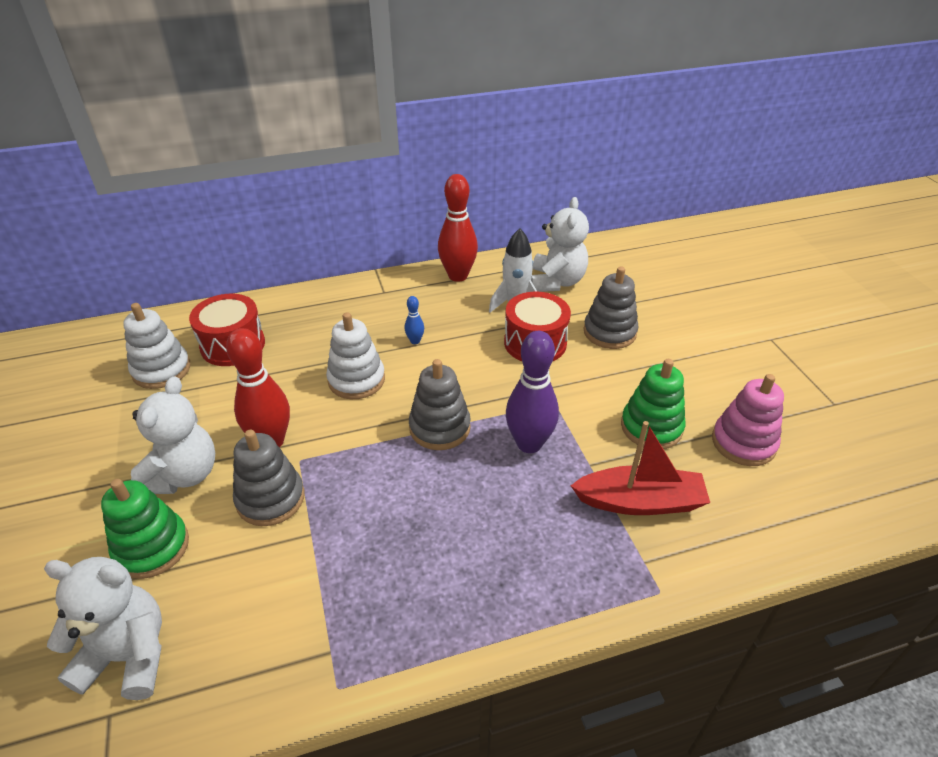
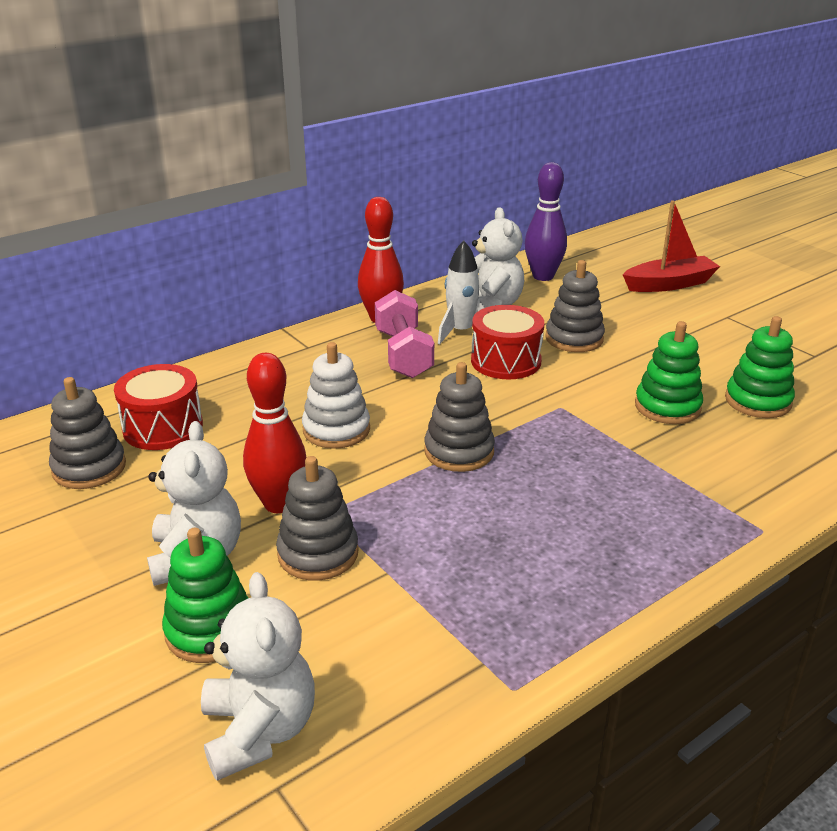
camera: 20 degrees left, 10 degrees down
(128, 656) = (259, 731): white teddy bear -> white teddy bear turned 90 degrees clockwise
(161, 370) = (89, 468): white stacking toy -> grey stacking toy
(415, 341) = (376, 383): blue bowling pin -> none
(454, 316) = (403, 354): none -> pink dumbbell
(529, 444) = (560, 445): purple bowling pin -> purple bowling pin (543, 276)
(640, 502) = (698, 467): red boat -> red boat (669, 284)
(743, 442) = (758, 401): pink stacking toy -> green stacking toy

